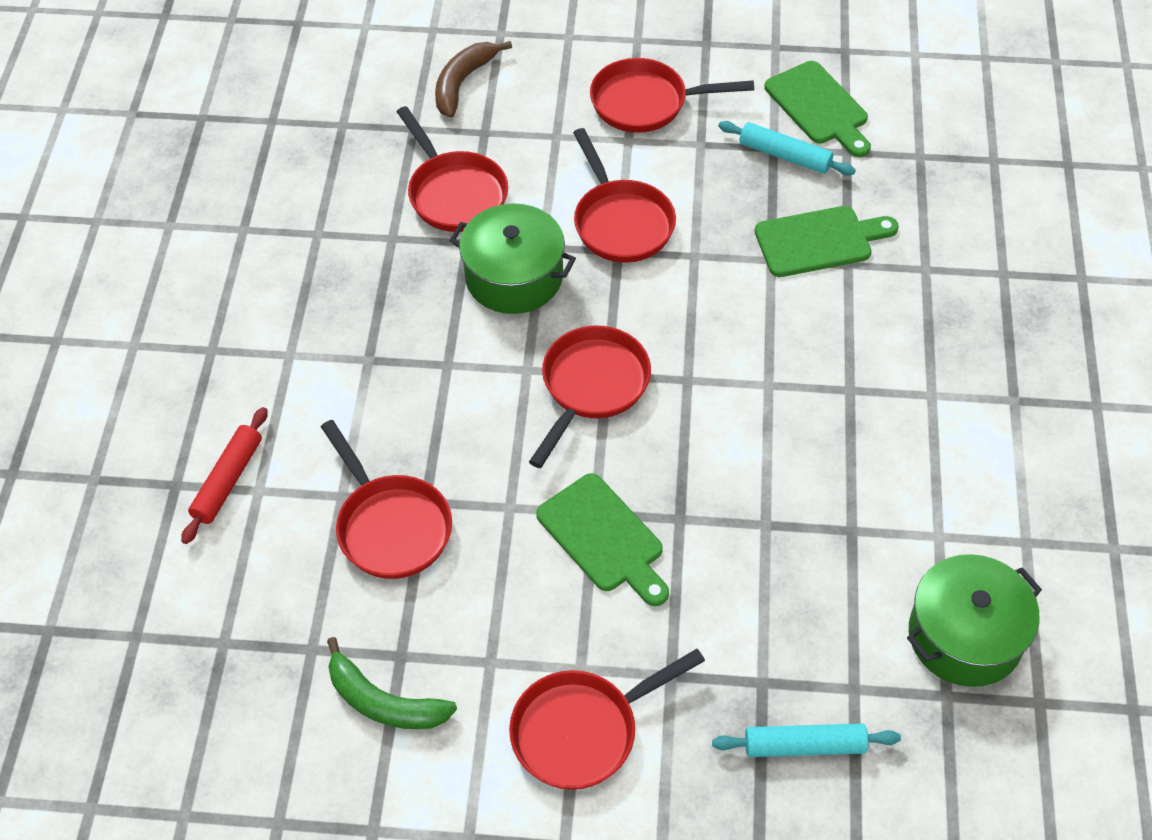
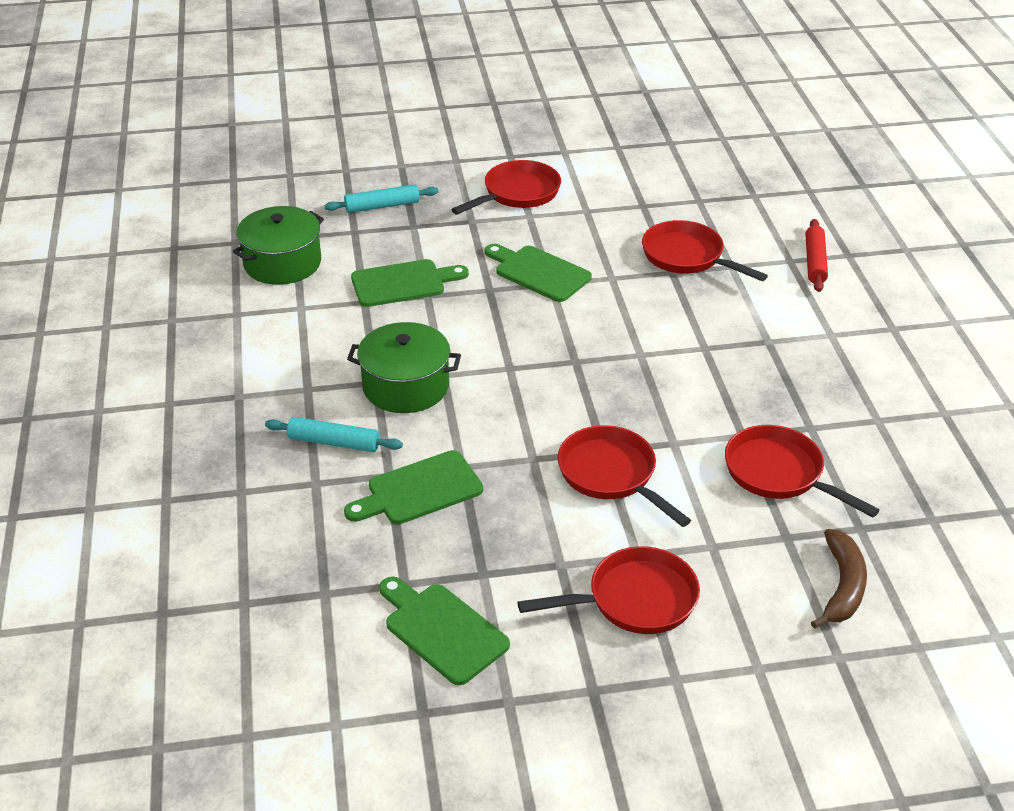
camera: 165 degrees right, 15 degrees down
(384, 702) = (641, 187): green banana -> none
(514, 277) = (685, 415): green pot -> green pot (406, 386)
(592, 386) = (584, 352): red pan -> none
(785, 155) = (469, 567): turquoise rolling pin -> turquoise rolling pin (334, 442)
(795, 556) = (403, 283): none -> green cutting board

